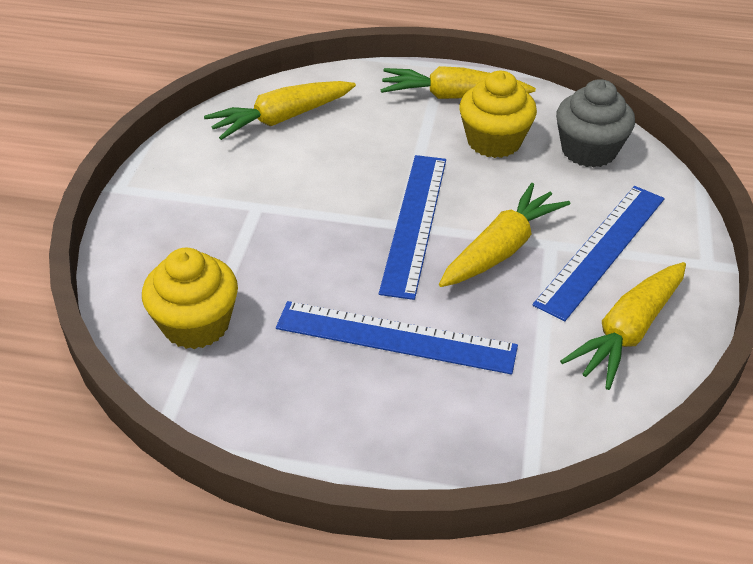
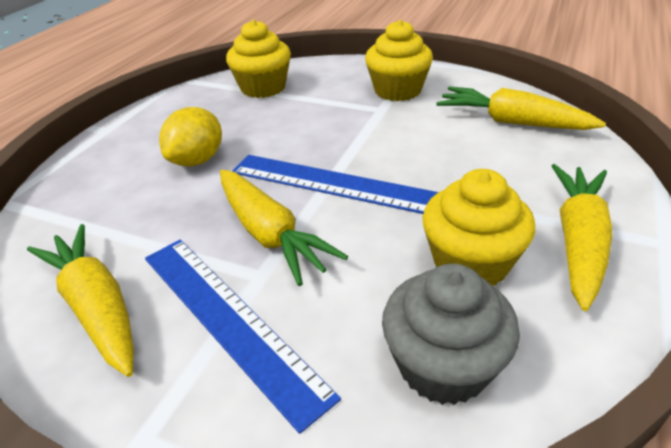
camera: 105 degrees right, 5 degrees down
(208, 197) = (397, 90): none -> yellow cupcake
(281, 119) = (512, 122): yellow carrot -> yellow carrot turned 45 degrees counterclockwise
(395, 337) = (197, 160): blue ruler -> yellow lemon

